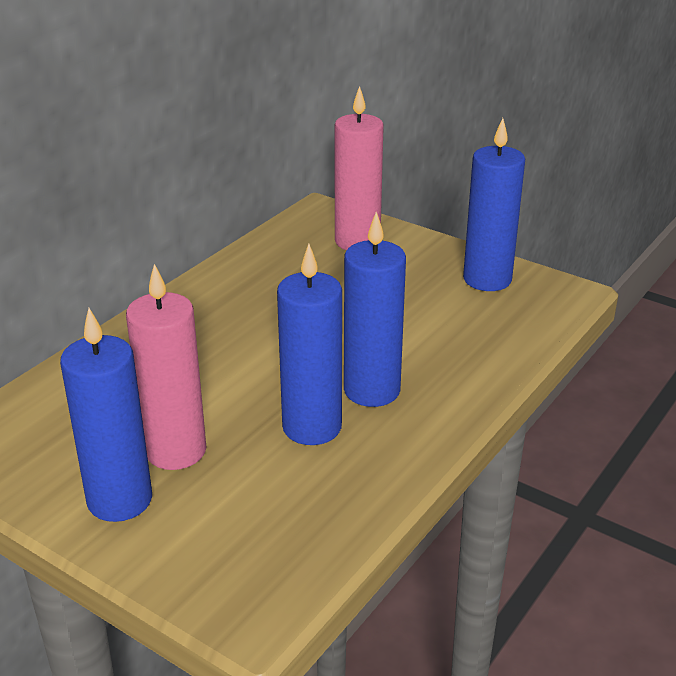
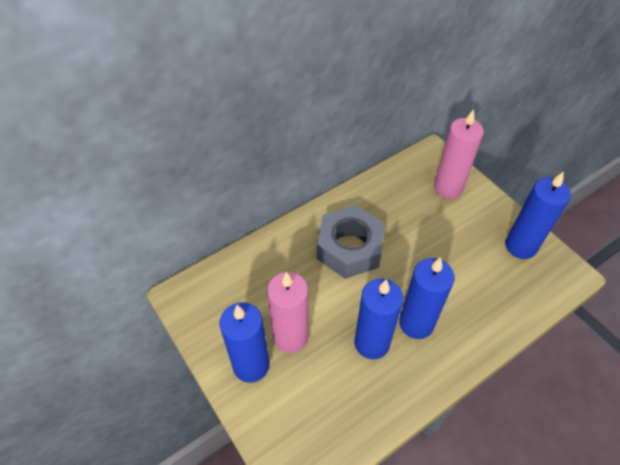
camera: 20 degrees right, 20 degrees up
(233, 332) = (349, 248): none -> grey nut

